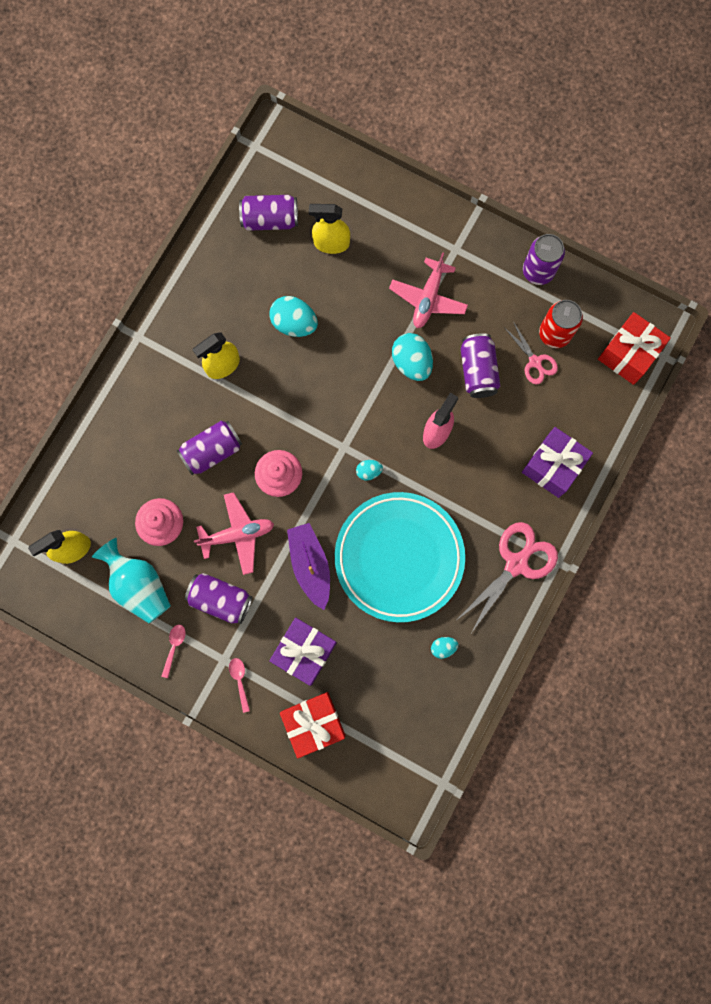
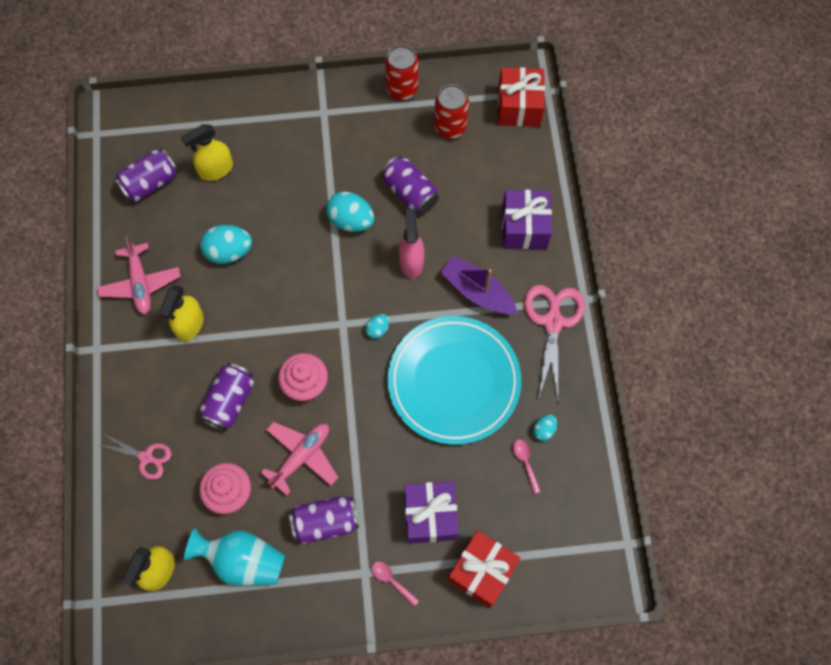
camera: 35 degrees left, 10 degrees down
(174, 647) = (312, 592): pink spoon -> pink spoon (525, 462)
(310, 565) = (383, 439): purple boat -> purple boat (477, 292)
(428, 298) = (328, 163): pink plane -> pink plane (140, 283)
(535, 362) = (450, 158): pink scissors -> pink scissors (146, 458)
(538, 271) = (402, 89): purple can -> red can

